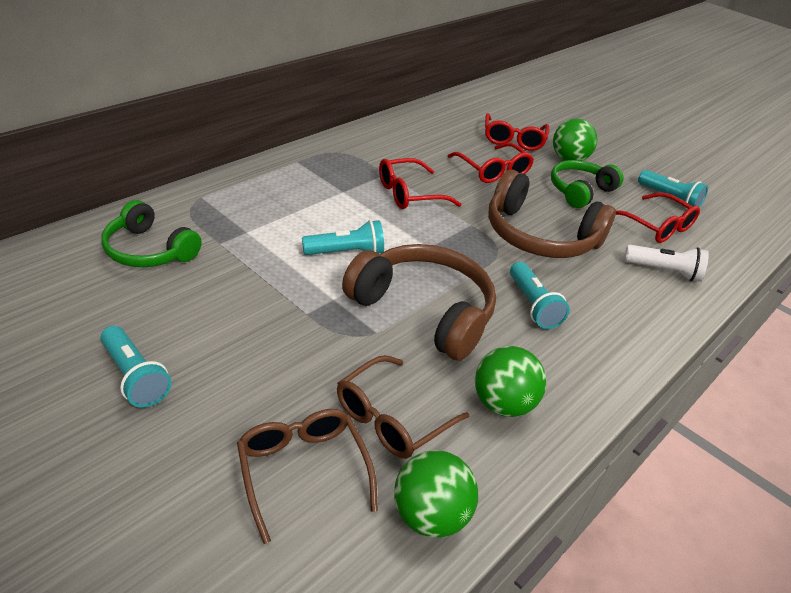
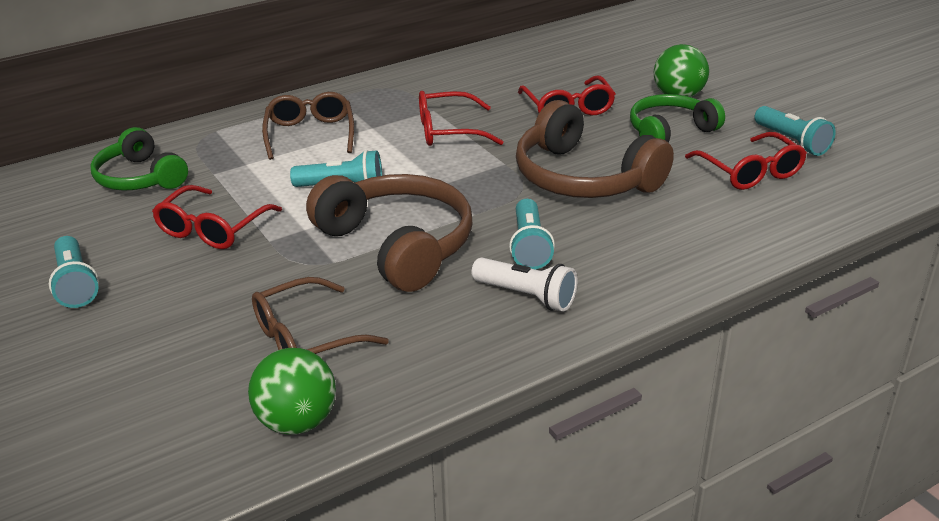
camera: 20 degrees right, 5 degrees down
(303, 471) = (192, 373): brown glasses -> brown glasses (310, 134)
(502, 404) = (434, 336): green ball -> none
(513, 139) = (617, 74): red glasses -> red glasses (212, 229)
(664, 271) = (726, 220): white flashlight -> white flashlight (526, 296)

